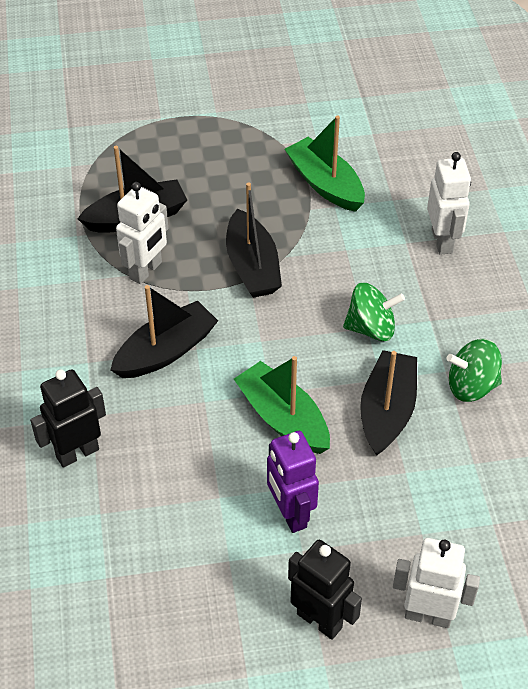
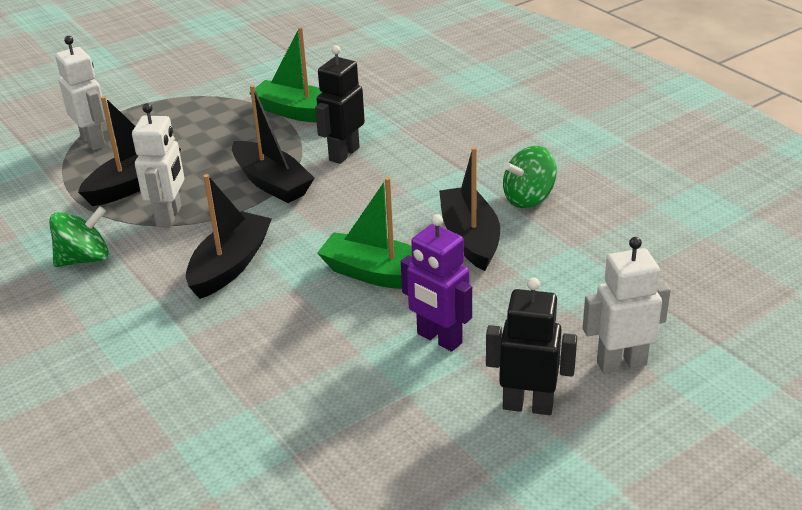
camera: 25 degrees left, 15 degrees down
(77, 452) = (191, 370): black robot -> black robot (343, 154)
(371, 328) = (412, 189): green spinning top -> green spinning top (84, 259)
(442, 241) = (429, 118): white robot -> white robot (93, 141)

